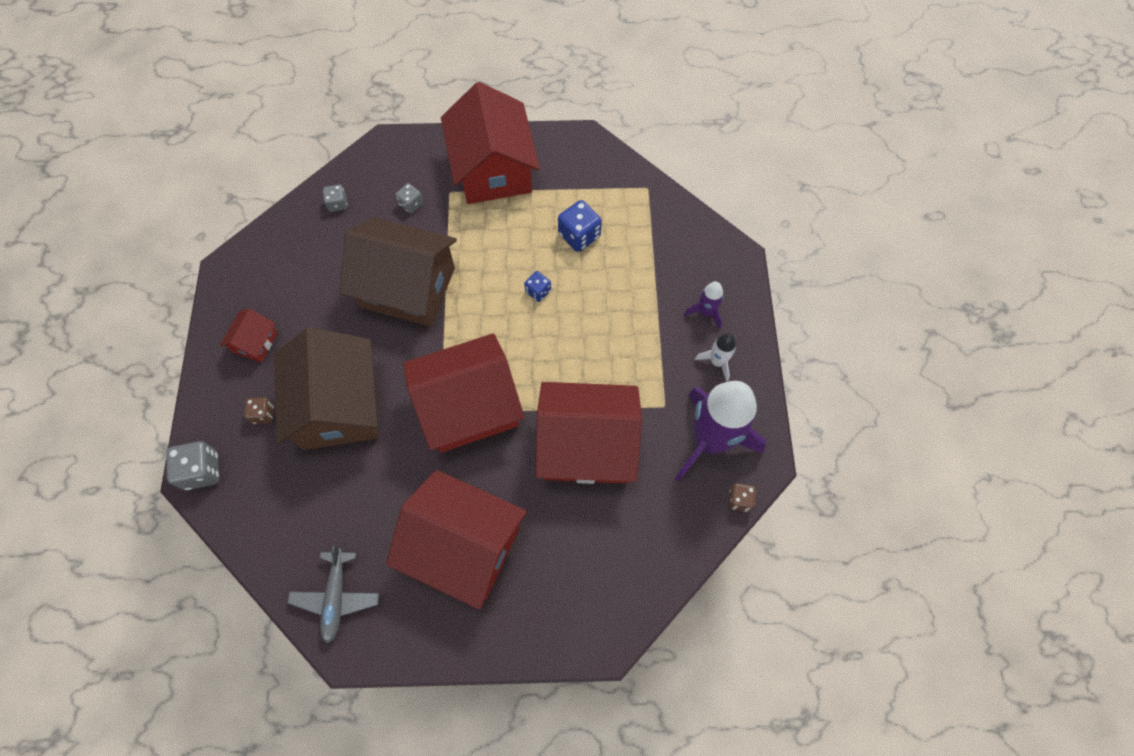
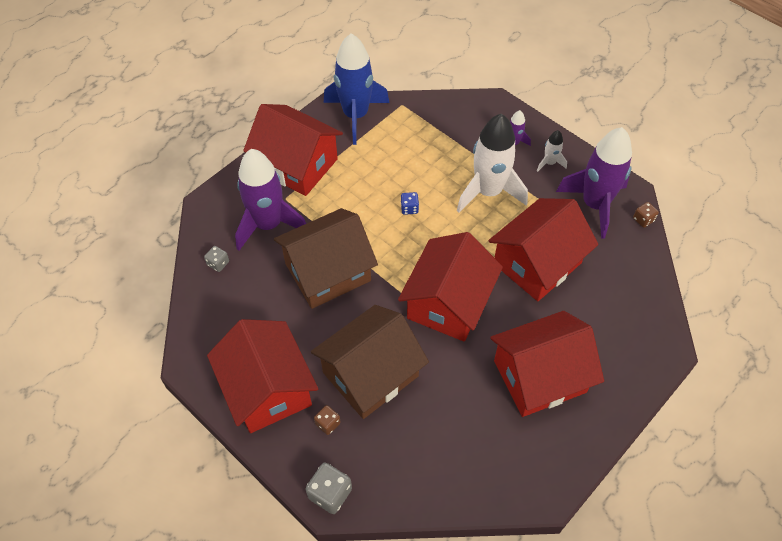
camera: 45 degrees left, 10 degrees down
(255, 342) = (267, 389): red house -> red house, size x2.24
(336, 597) = (505, 475): grey plane -> none
(338, 406) = (370, 374): brown house -> brown house turned 75 degrees counterclockwise
(411, 204) = (269, 224): grey dice -> purple rocket
(579, 235) = (395, 160): blue dice -> none
(594, 164) = (355, 115): none -> blue rocket
(625, 338) = (488, 192): none -> white rocket

